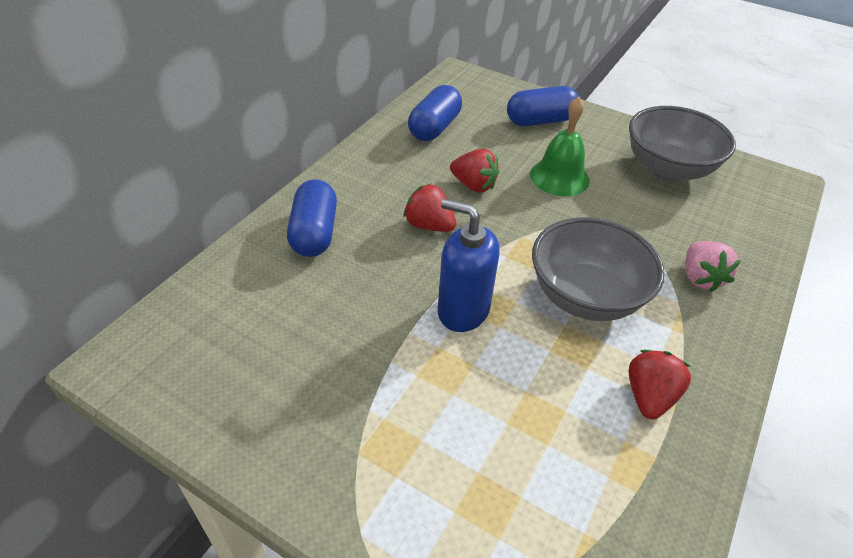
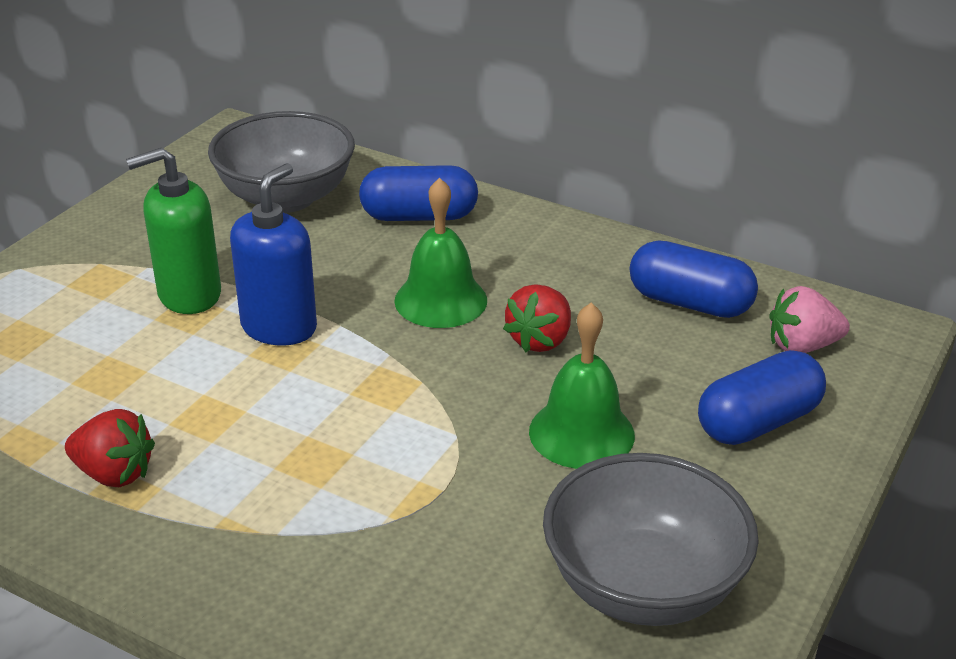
camera: 90 degrees right, 10 degrees down
(417, 373) = (189, 295): none -> green soap dispenser
(429, 225) = (440, 300): red strawberry -> green bell
(540, 121) = (758, 422): blue capsule -> blue capsule turned 75 degrees clockwise
(585, 296) = (296, 435): grey bowl -> grey bowl (286, 198)
(700, 278) = (329, 571): pink strawberry -> pink strawberry (802, 346)

